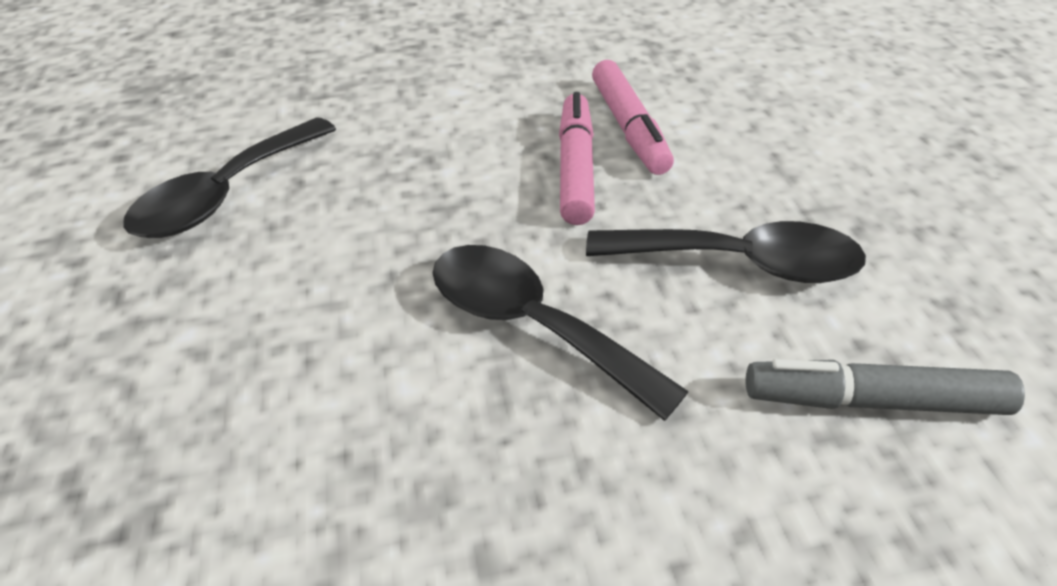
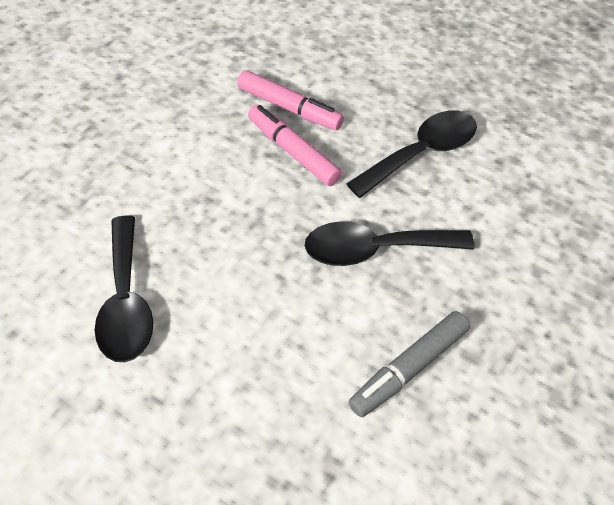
camera: 45 degrees left, 10 degrees up
(873, 401) = (527, 183): grey marker -> grey marker (409, 368)

